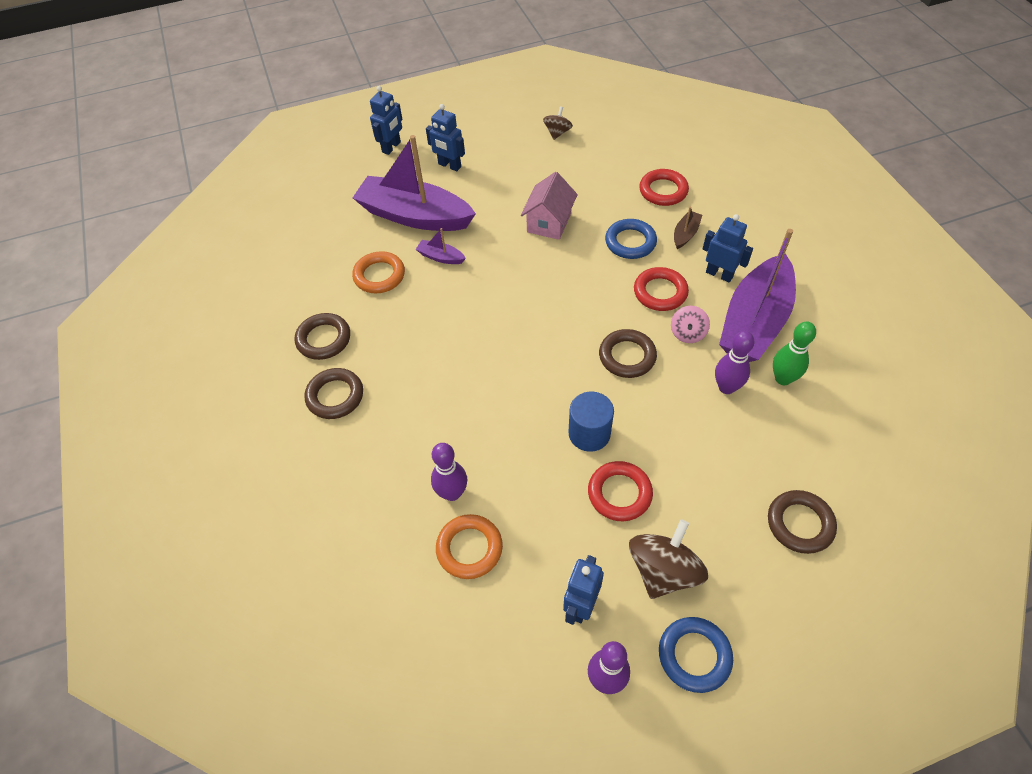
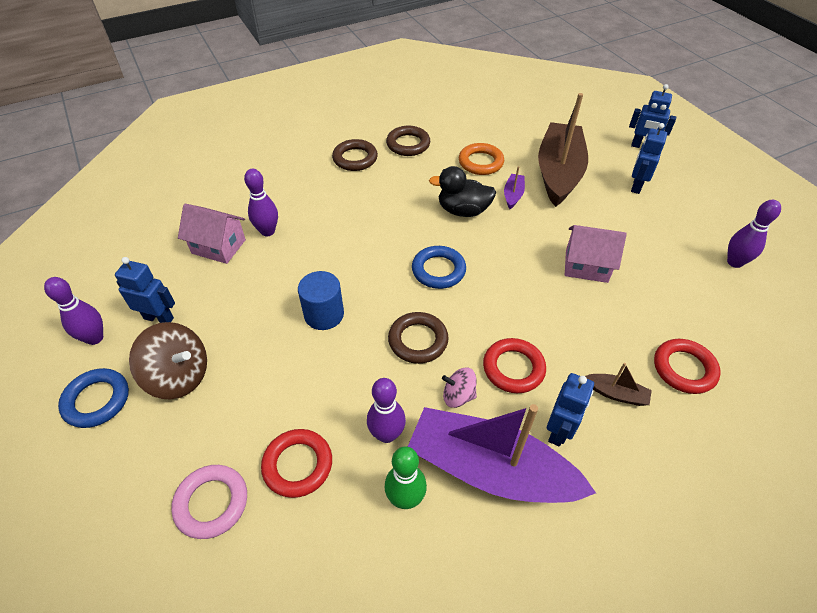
camera: 80 degrees right, 5 degrees down
(415, 216) = (558, 173): purple boat -> brown boat
(456, 301) = (463, 210): none -> black duck
(469, 548) = (218, 246): orange ring -> pink house
(557, 133) = (734, 262): brown spinning top -> purple bowling pin
(619, 493) = (260, 340): red ring -> red ring (298, 465)
(630, 242) = (582, 338): blue ring -> blue ring (438, 270)
(800, 524) = (212, 503): brown ring -> pink ring

